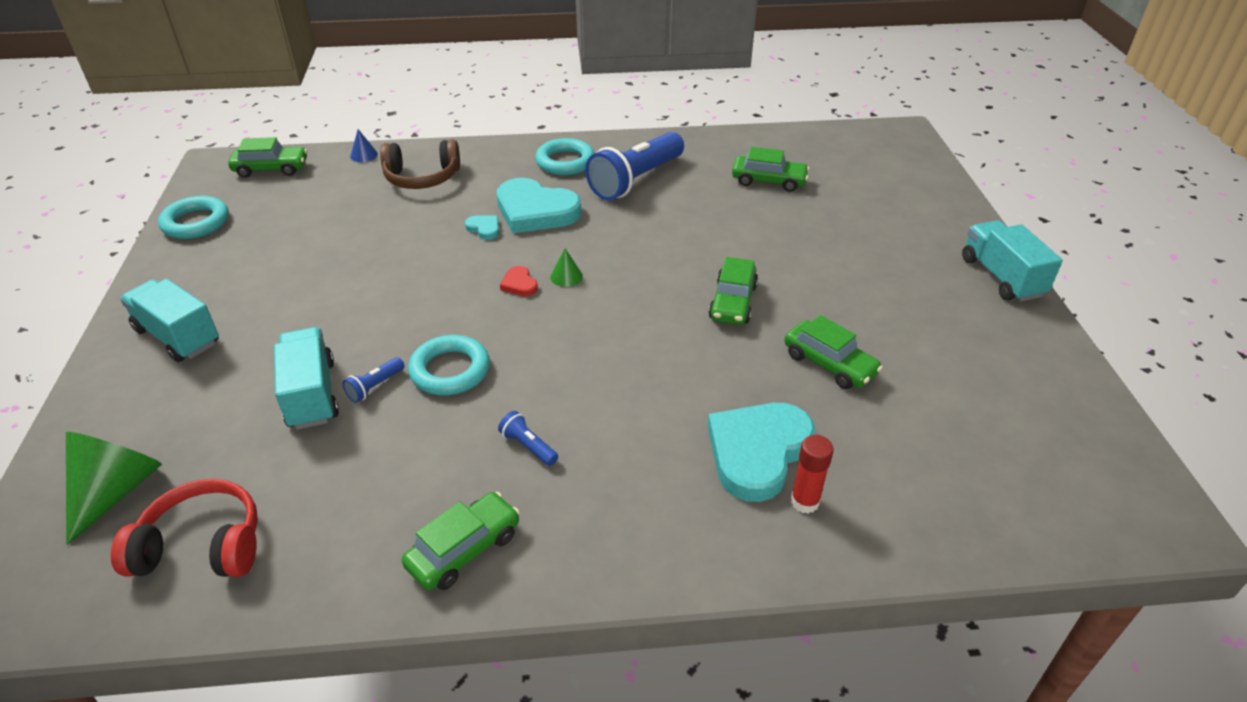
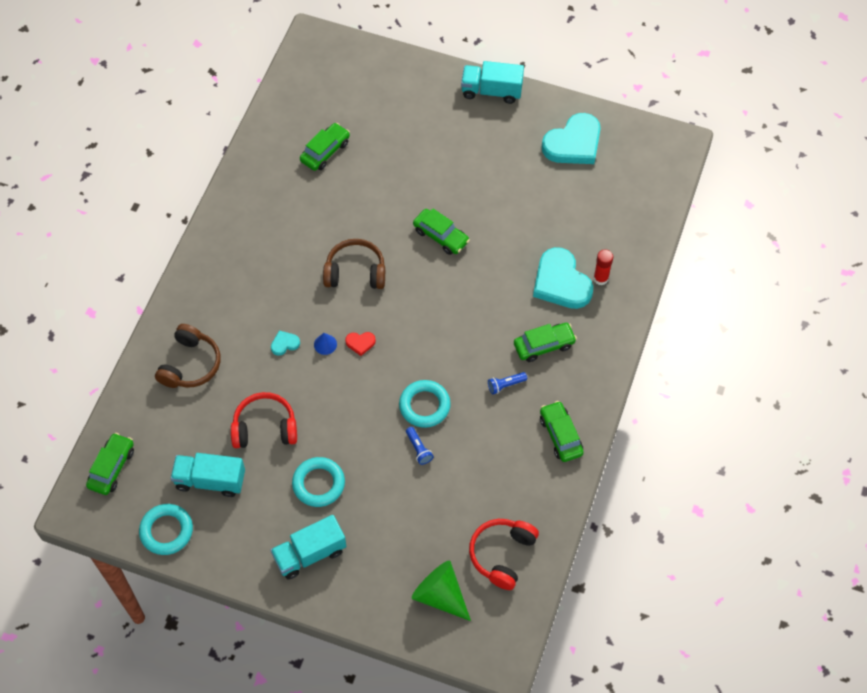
camera: 65 degrees left, 20 degrees up
(311, 394) = (408, 484): turquoise truck -> turquoise truck (210, 480)
(359, 248) = (265, 428): none -> red headphones
(364, 155) = (129, 397): blue cone -> blue cone (325, 344)
(535, 211) = (280, 305): turquoise heart -> turquoise heart (573, 143)
(565, 162) = (225, 263): turquoise ring -> turquoise ring (318, 484)
(566, 276) = (367, 314): green cone -> none
(621, 250) = (355, 272): none -> brown headphones
(636, 180) = (277, 229): blue flashlight -> none
(829, 364) = (516, 216): green car -> green car (544, 345)

